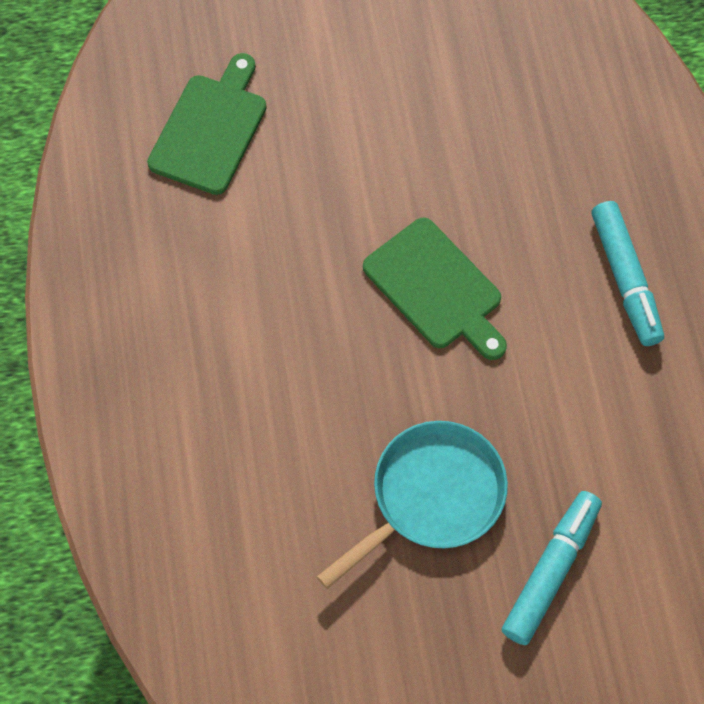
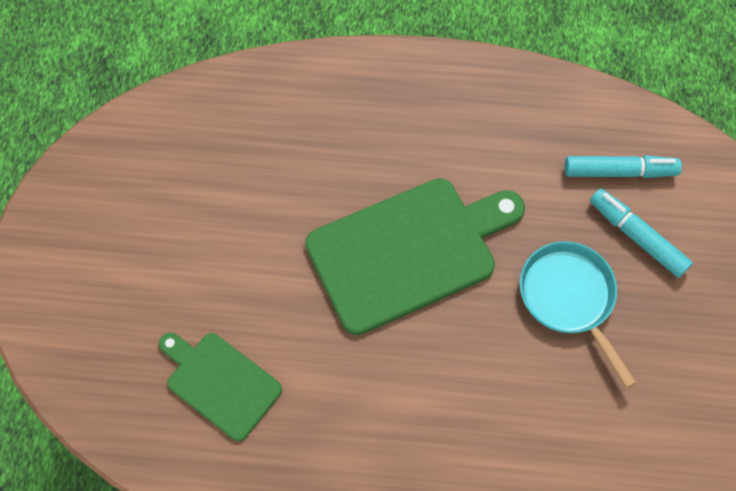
camera: 75 degrees left, 0 degrees up
(436, 288) = (408, 251): green cutting board -> green cutting board, size x1.75
(625, 279) = (434, 129): turquoise marker -> turquoise marker (619, 172)

